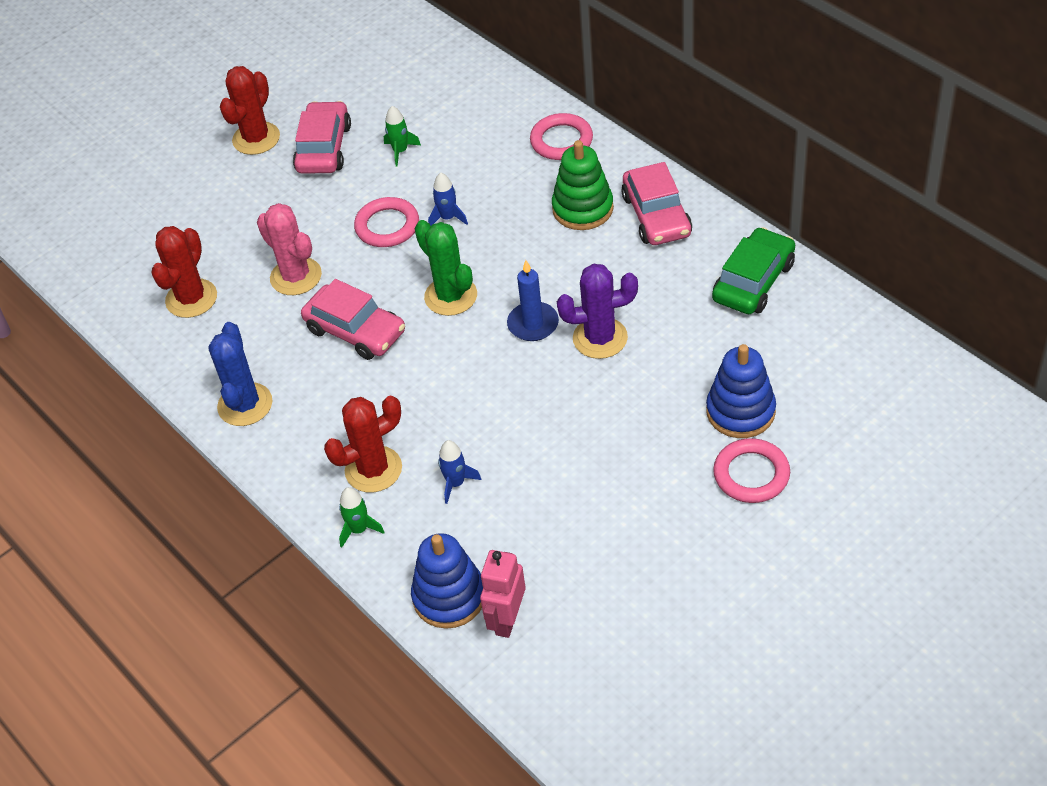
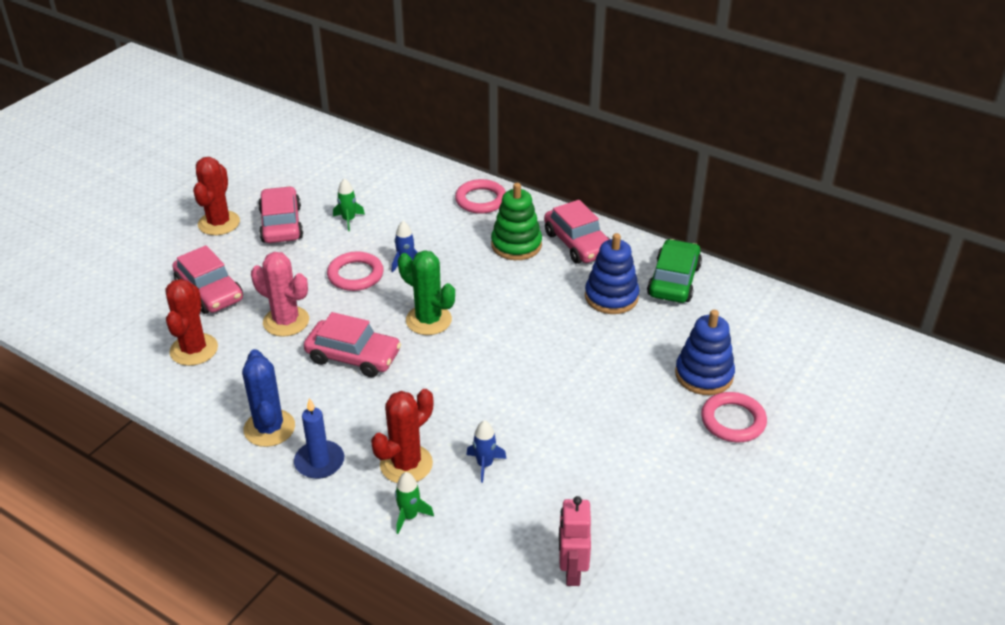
camera: 20 degrees left, 10 degrees down
(225, 227) = (210, 291): none -> pink car
(449, 597) = (512, 560): blue stacking toy -> blue stacking toy (611, 297)
(533, 324) = (506, 332): blue candle -> blue candle (319, 462)
(600, 338) = (567, 336): purple cactus -> none

